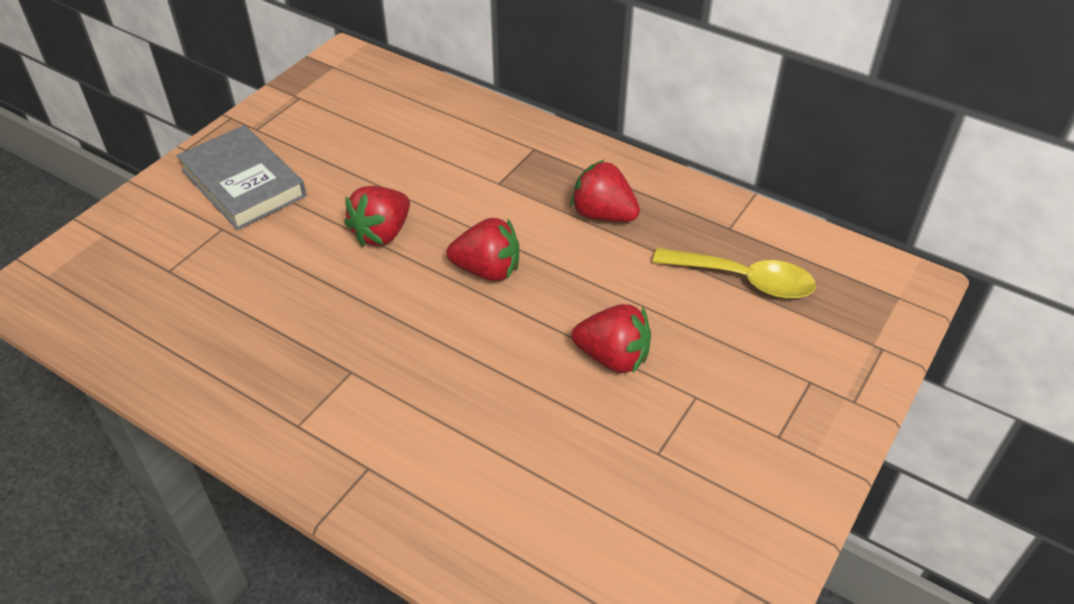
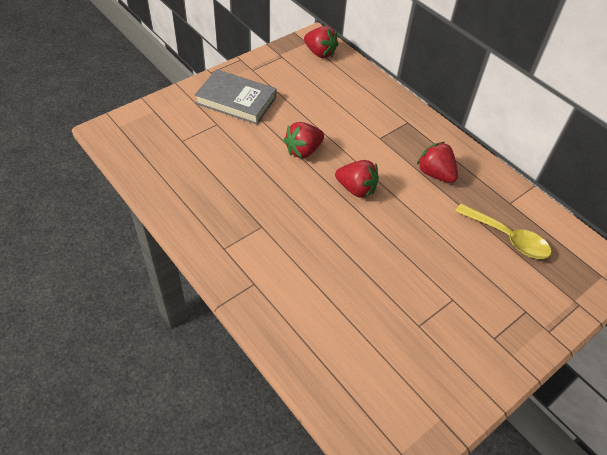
camera: 15 degrees right, 5 degrees up
(243, 183) = (236, 100): grey book -> grey book turned 45 degrees counterclockwise
(613, 357) = (412, 262): red strawberry -> red strawberry (320, 53)

